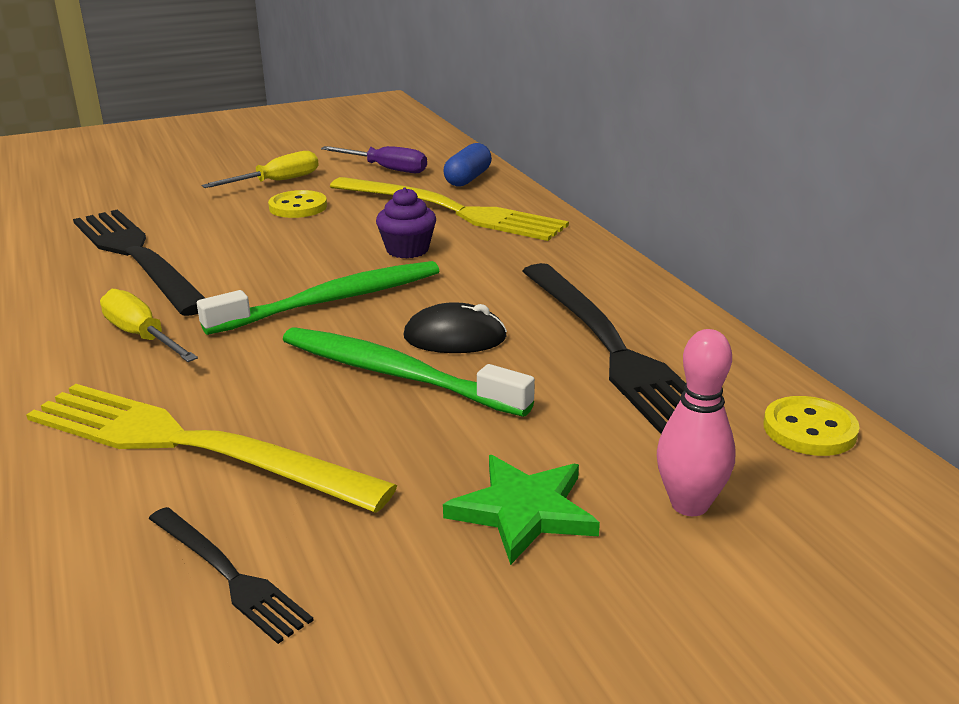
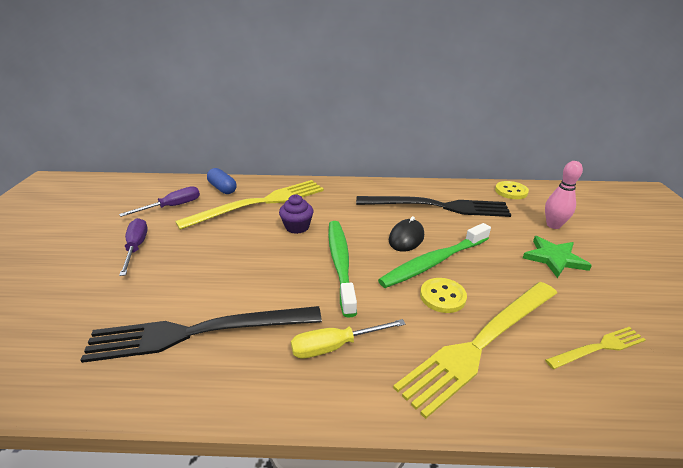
camera: 65 degrees left, 5 degrees up
(228, 575) = (598, 348): black fork -> yellow fork
(276, 182) = (136, 247): yellow screwdriver -> purple screwdriver
(298, 207) = (192, 248): yellow button -> yellow button (442, 296)

